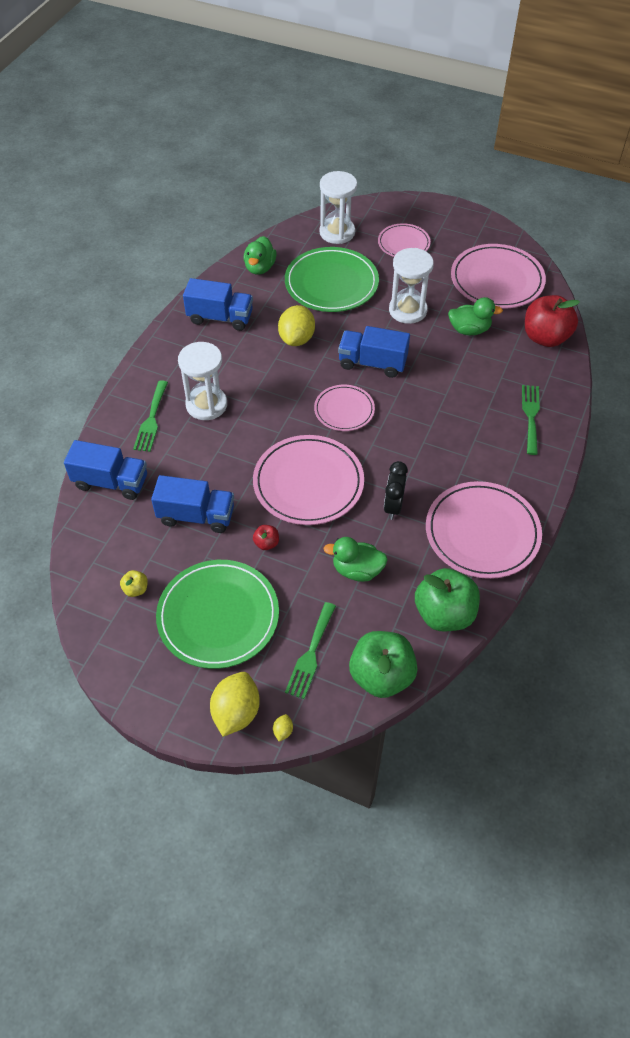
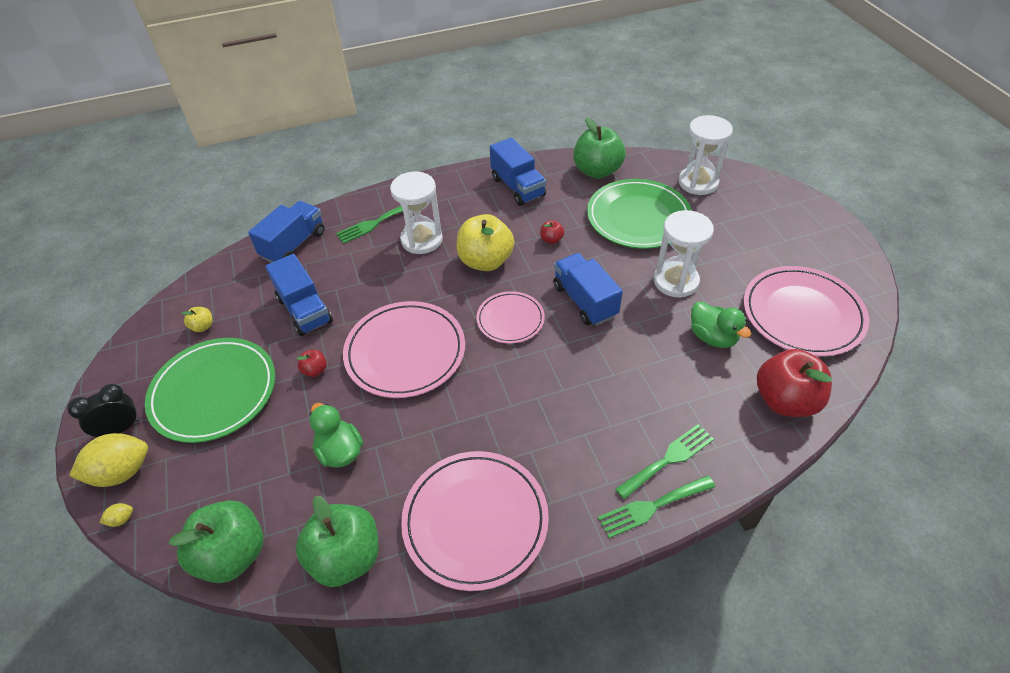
camera: 50 degrees right, 5 degrees down
(111, 482) = (294, 245): blue truck -> blue truck turned 120 degrees counterclockwise
(260, 268) = (597, 171): green duck -> green apple
(274, 385) = (485, 261): none -> yellow apple
(297, 339) = (551, 240): yellow lemon -> red apple
(311, 654) = (219, 482): green fork -> green fork (652, 507)
(393, 506) = (438, 427): black clock -> black clock (120, 429)
(403, 243) = (748, 226): pink plate -> none

